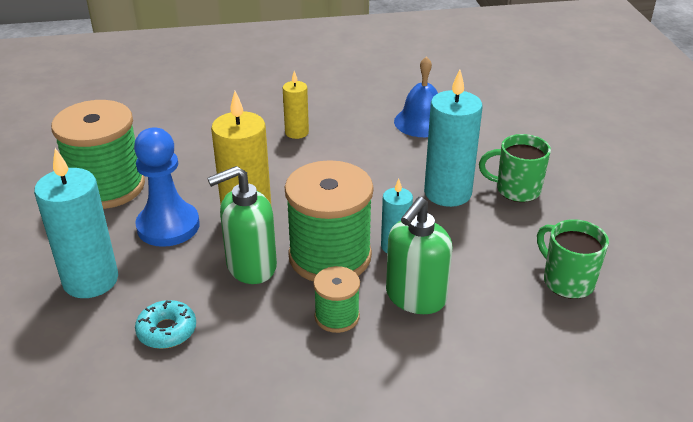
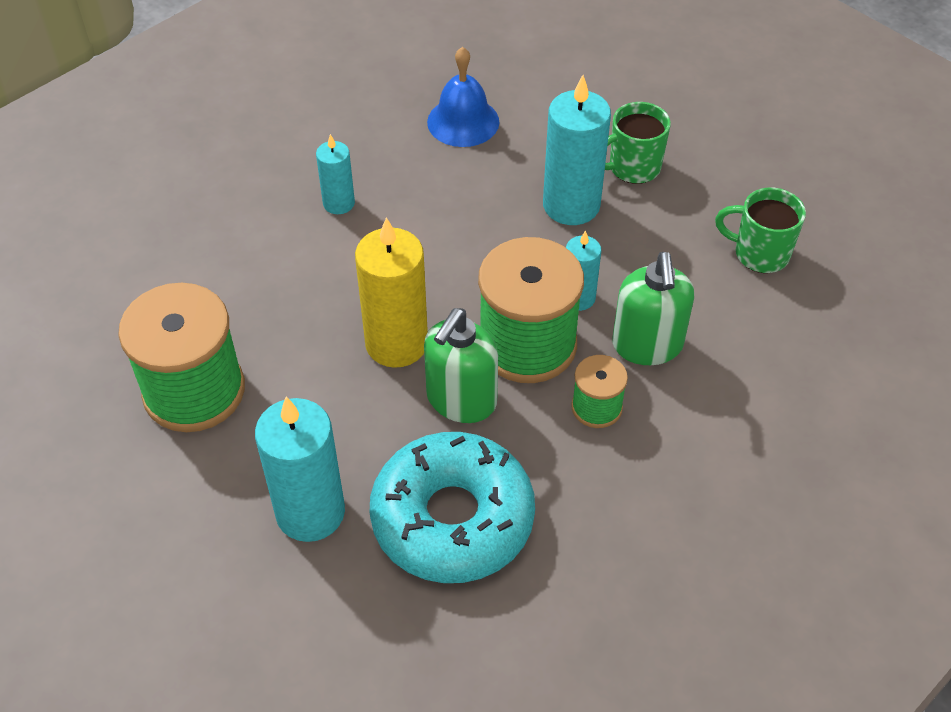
camera: 35 degrees left, 15 degrees up
(167, 331) = (452, 518): turquoise donut -> turquoise donut, size x2.30
(168, 226) = (323, 402): blue pawn -> none
(297, 132) = (339, 203): yellow candle -> turquoise candle

